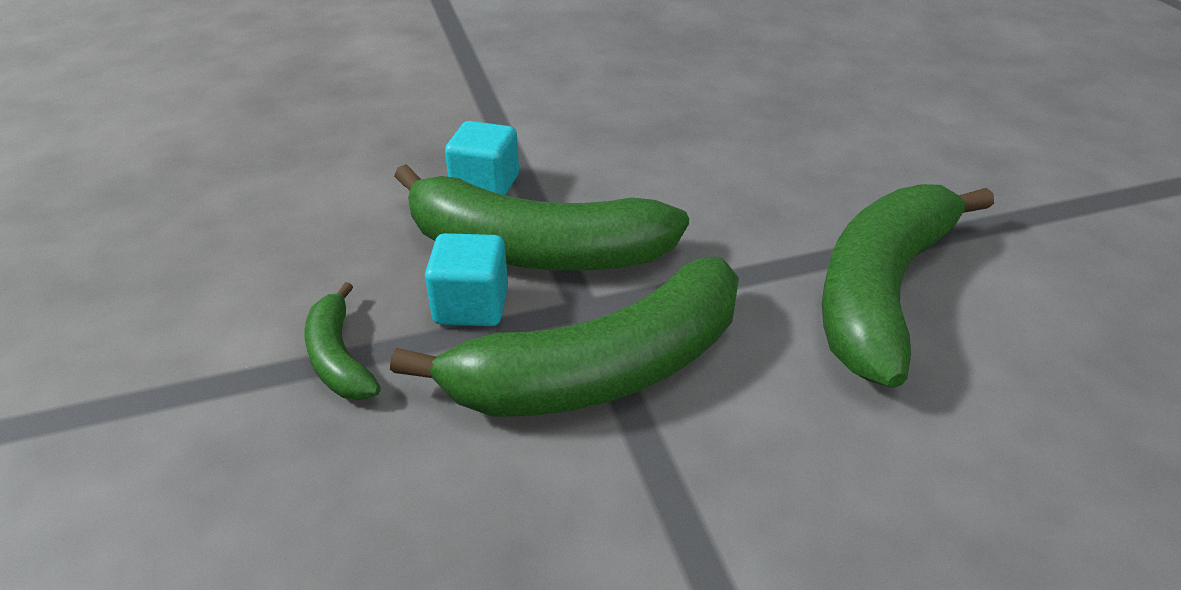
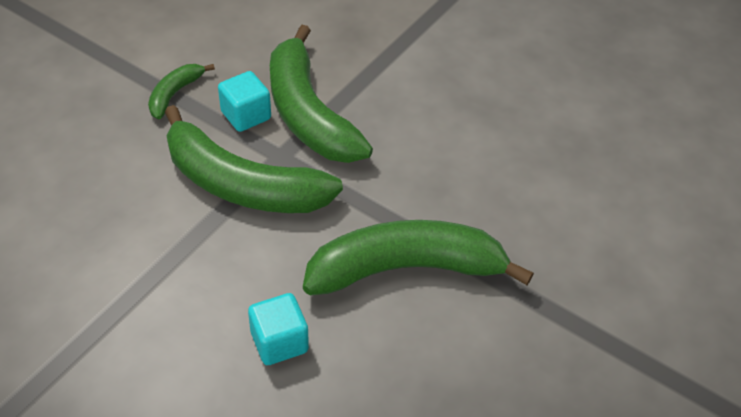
camera: 50 degrees right, 10 degrees up
(485, 185) = (346, 64): turquoise cube -> turquoise cube (279, 342)

